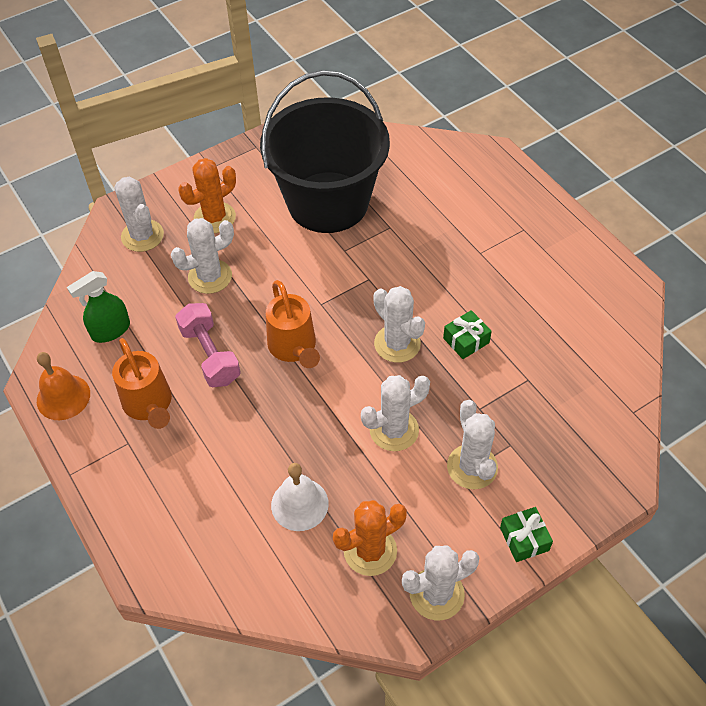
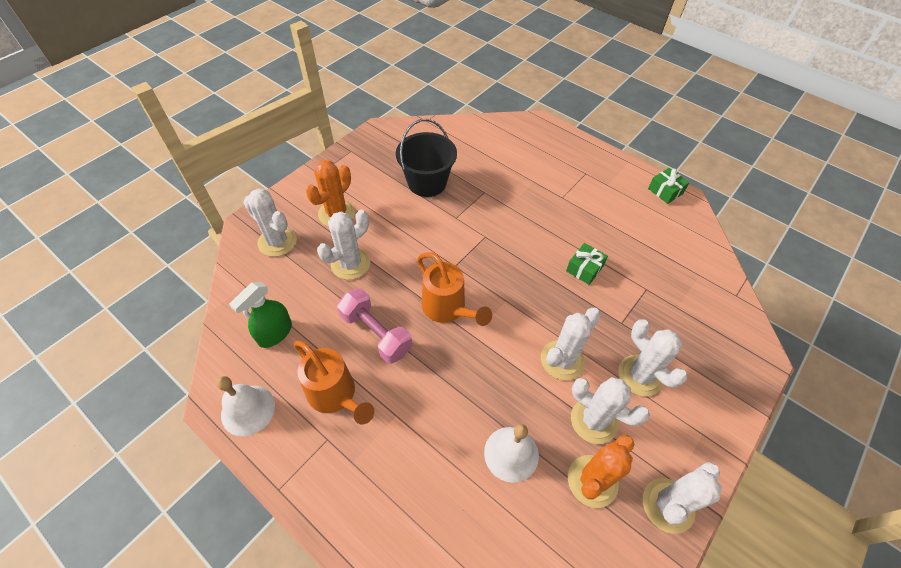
camera: 20 degrees left, 0 degrees up
(63, 397) = (248, 410): orange bell -> white bell
(328, 202) = (427, 182): black bucket -> black bucket, size x0.57
(397, 344) = (531, 284): white cactus -> white cactus (594, 420)
(524, 539) = (712, 428): green gift -> green gift (665, 191)

